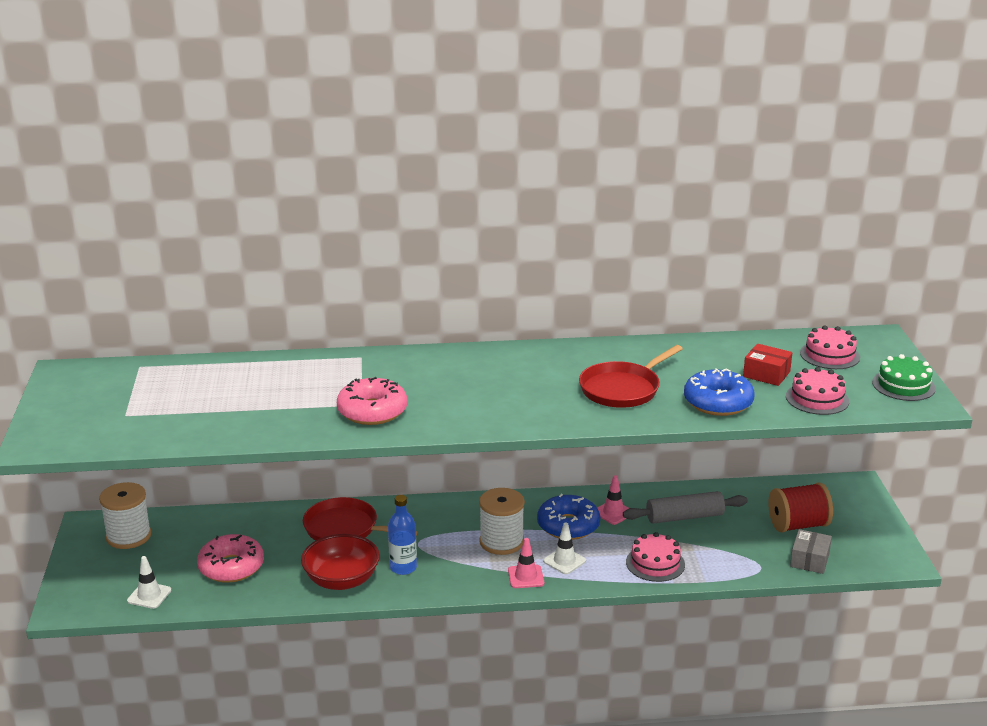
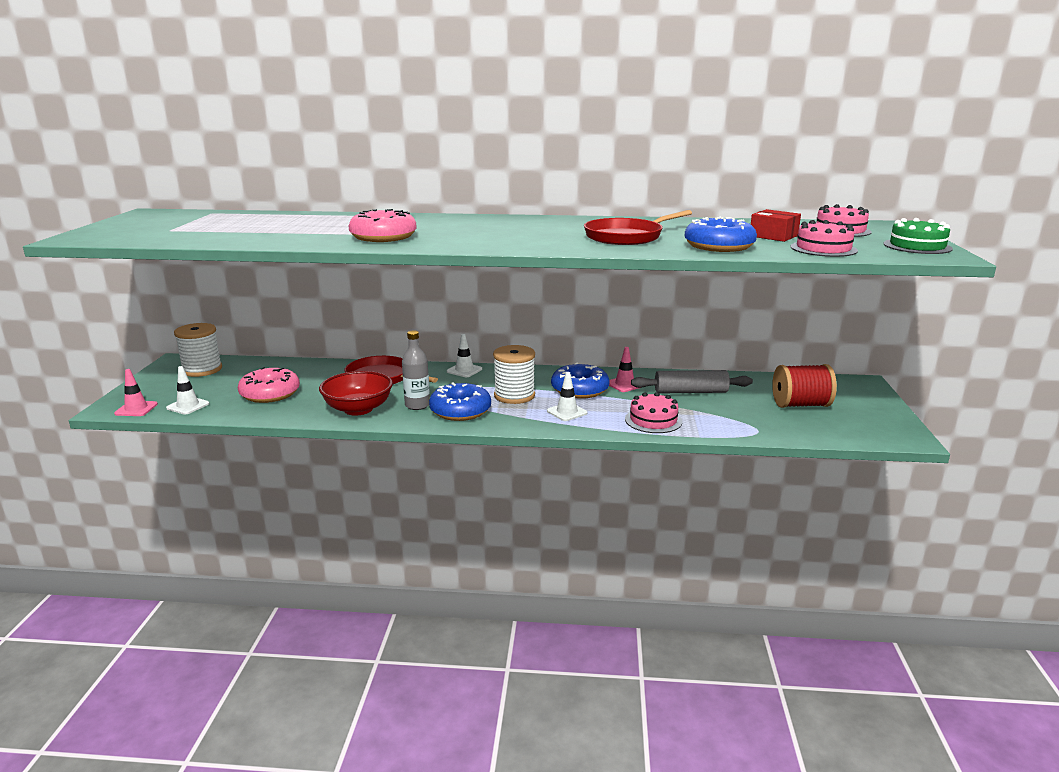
camera: 10 degrees right, 5 degrees down
(403, 568) = (417, 405): blue bottle -> grey bottle
(432, 507) = (464, 370): none -> white traffic cone
(452, 571) = (460, 411): none -> blue donut
(526, 577) = (526, 420): pink traffic cone -> pink traffic cone (136, 409)
(809, 560) = (809, 429): grey box -> none

